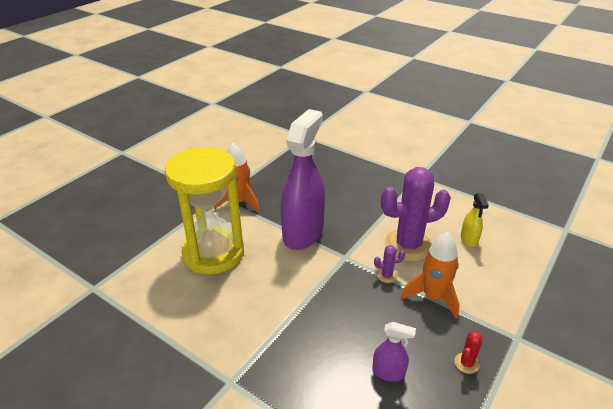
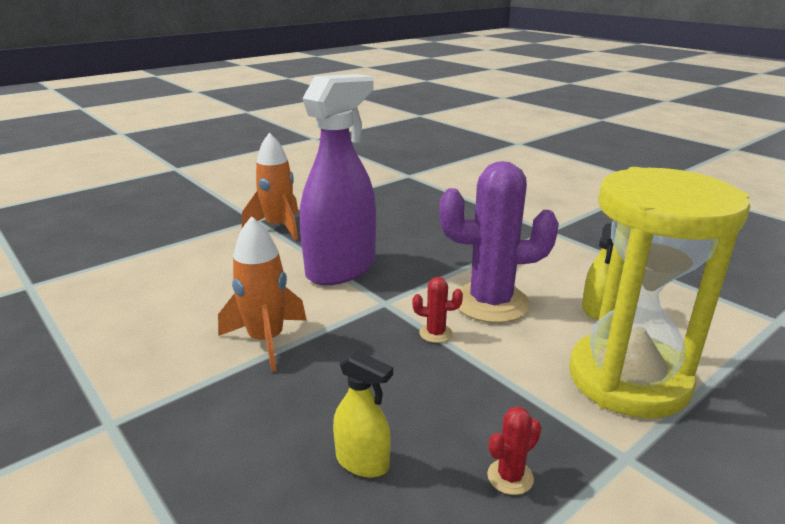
camera: 15 degrees right, 10 degrees down
(213, 253) = (206, 272): yellow hourglass -> yellow hourglass (628, 379)
(386, 275) = (436, 333): purple cactus -> red cactus
(388, 372) = (362, 462): purple spray bottle -> yellow spray bottle
(433, 297) = (497, 372): orange rocket -> orange rocket (266, 340)

